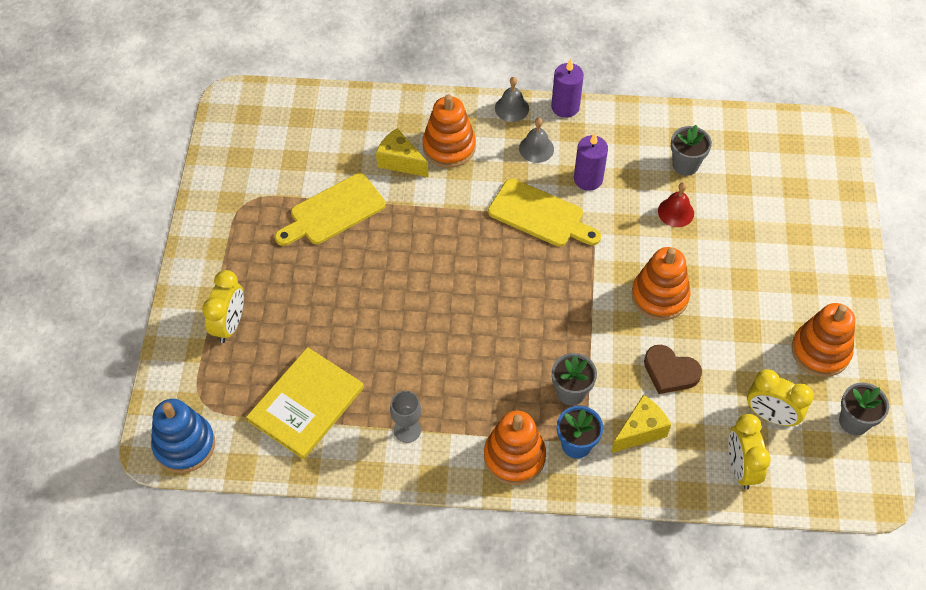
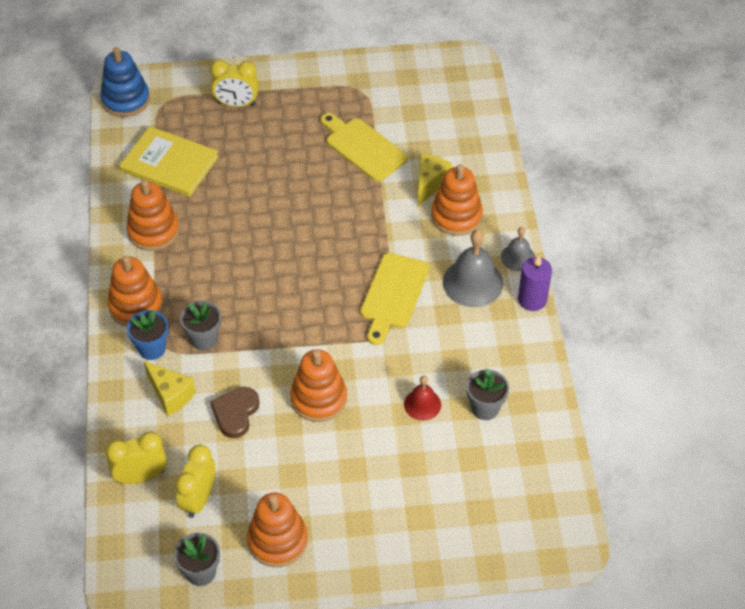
camera: 80 degrees right, 5 degrees down
(407, 430) = (153, 231): grey goblet -> orange stacking toy
(536, 148) = (472, 282): grey bell -> grey bell, size x1.73
(588, 179) = (446, 328): purple candle -> none

